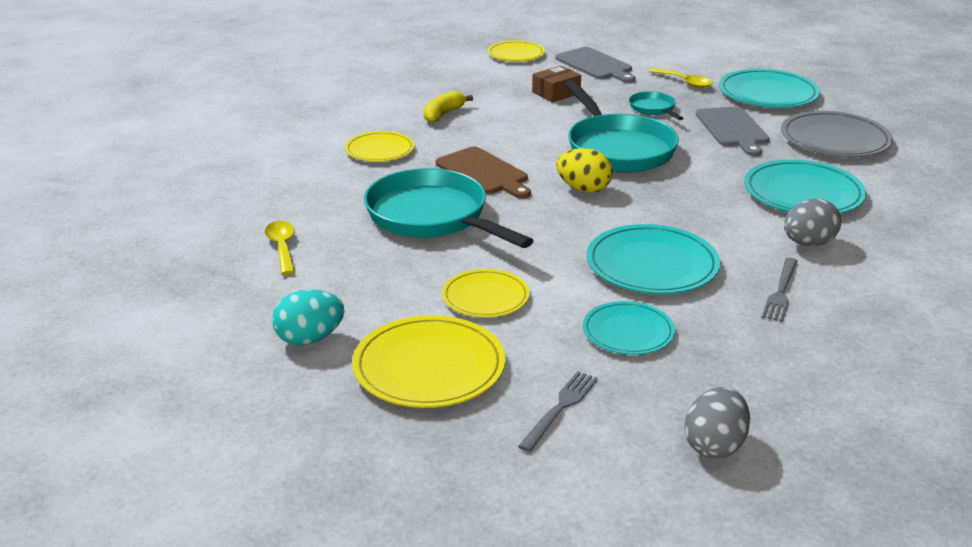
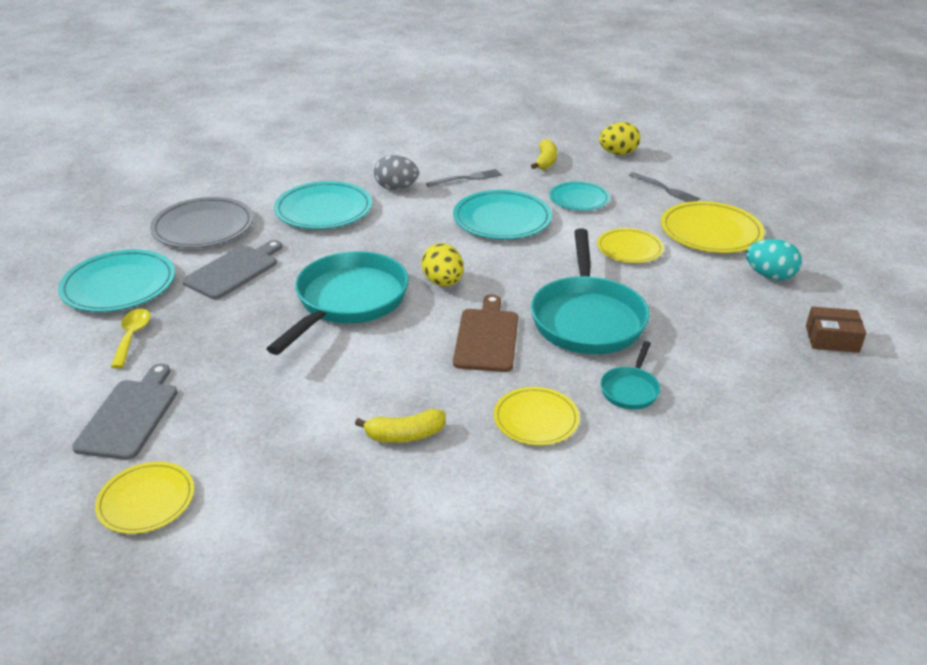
camera: 135 degrees left, 5 degrees up
(282, 247) = (735, 352): yellow spoon -> none
(556, 93) = (253, 397): brown box -> brown box (832, 339)
(560, 408) = (665, 189): grey fork -> grey fork turned 120 degrees counterclockwise
(653, 109) = (231, 323): turquoise pan -> turquoise pan (630, 389)
(714, 446) = (618, 153): grey egg -> yellow egg
(762, 369) = (545, 161): none -> yellow banana

